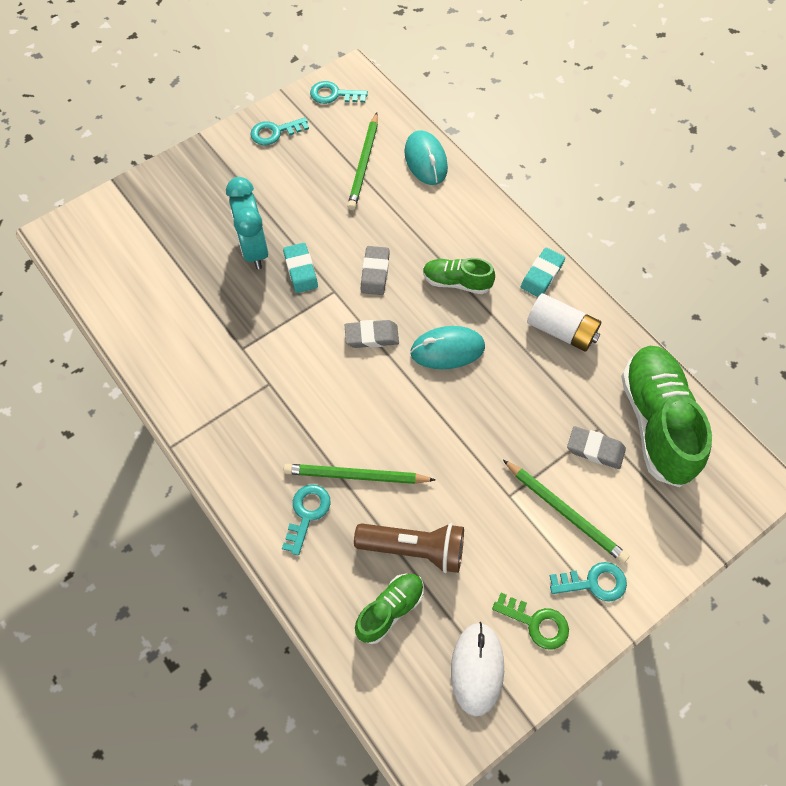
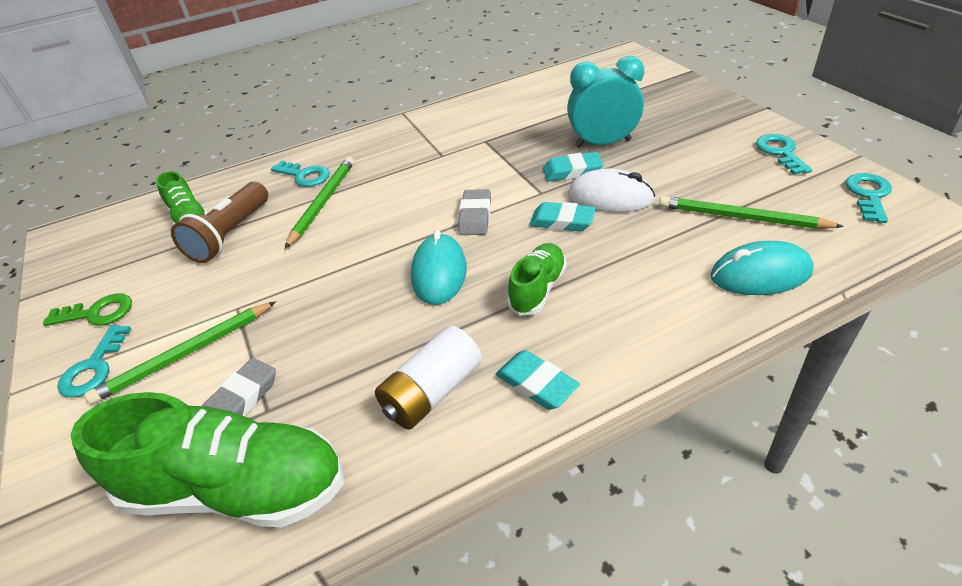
camera: 105 degrees right, 20 degrees down
(375, 273) = (562, 221): grey eraser -> turquoise eraser
(477, 669) = (97, 267): white mouse -> white mouse (610, 197)
(536, 623) = (97, 313): green key -> green key turned 135 degrees counterclockwise

